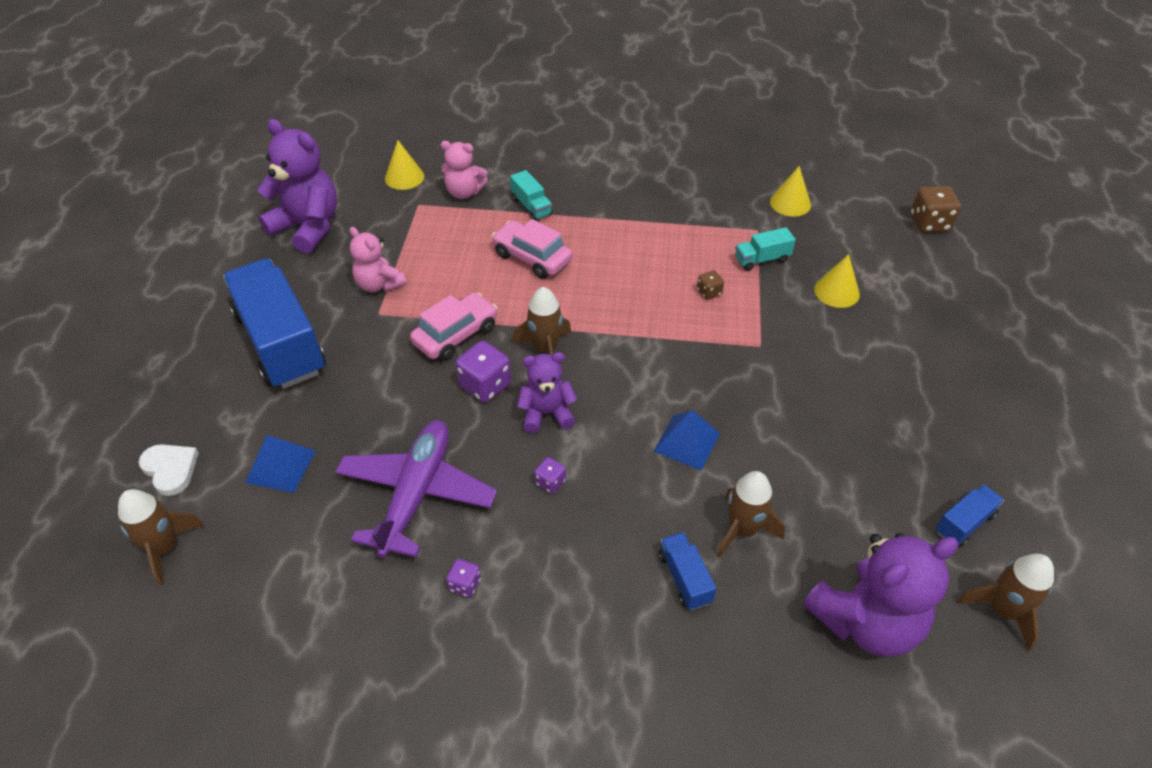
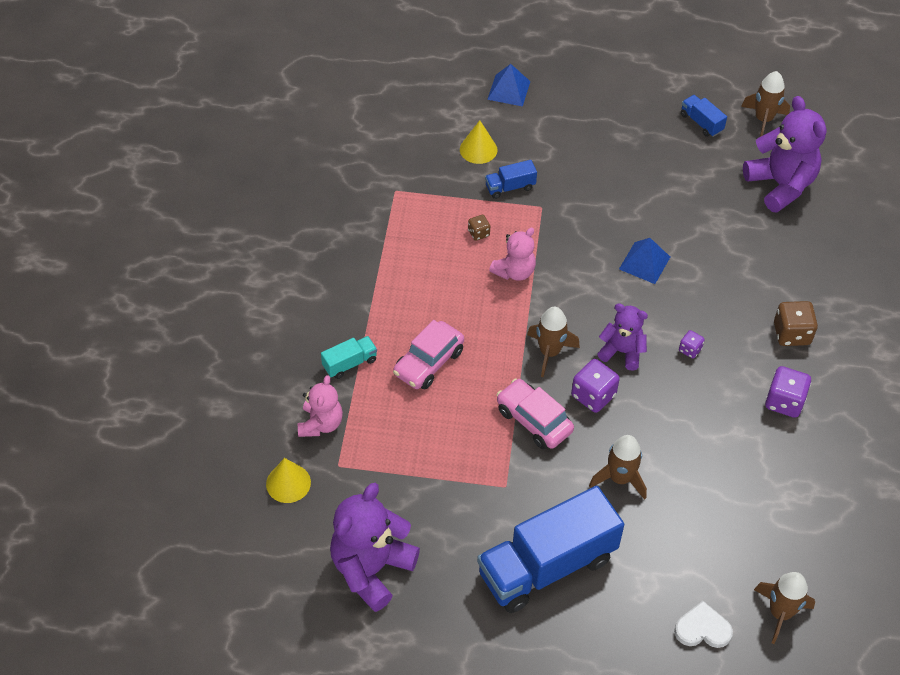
camera: 90 degrees left, 5 degrees up
(170, 469) = (702, 629): white heart -> white heart turned 45 degrees clockwise
(281, 466) = (691, 540): blue pyramid -> blue pyramid (509, 90)
(379, 284) = (465, 490): pink teddy bear -> pink teddy bear (514, 271)
(416, 493) = (709, 438): purple plane -> none
(465, 584) = (784, 402): purple dice -> purple dice, size x1.83
(546, 413) = (622, 352): purple teddy bear -> purple teddy bear turned 120 degrees clockwise
(684, 578) = (762, 274): blue truck -> blue truck (510, 187)
(742, 530) = (720, 238): brown rocket -> brown rocket (620, 478)
(761, 259) = (436, 192): turquoise truck -> none
(790, 203) = (358, 162): yellow cone -> none
(929, 223) = (393, 75): brown dice -> brown dice (791, 334)

